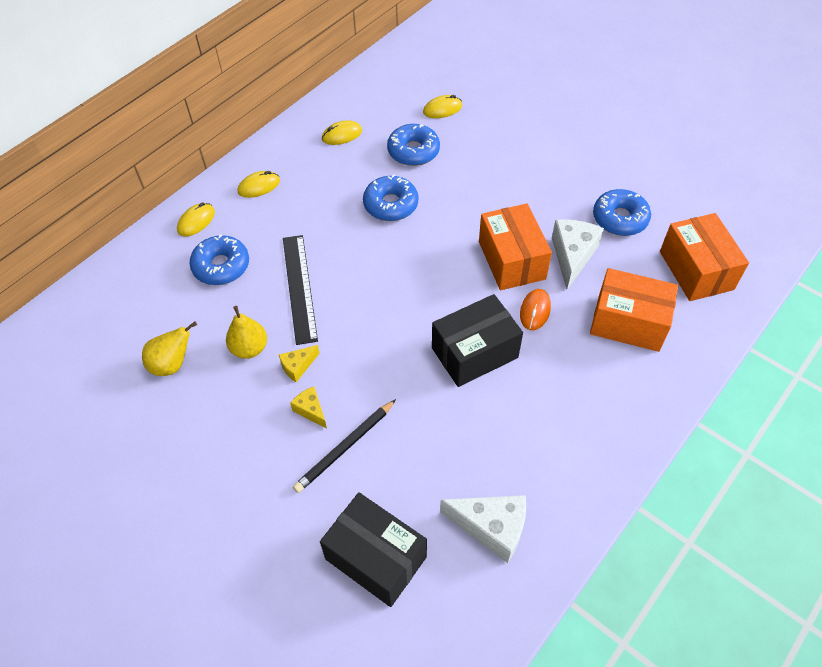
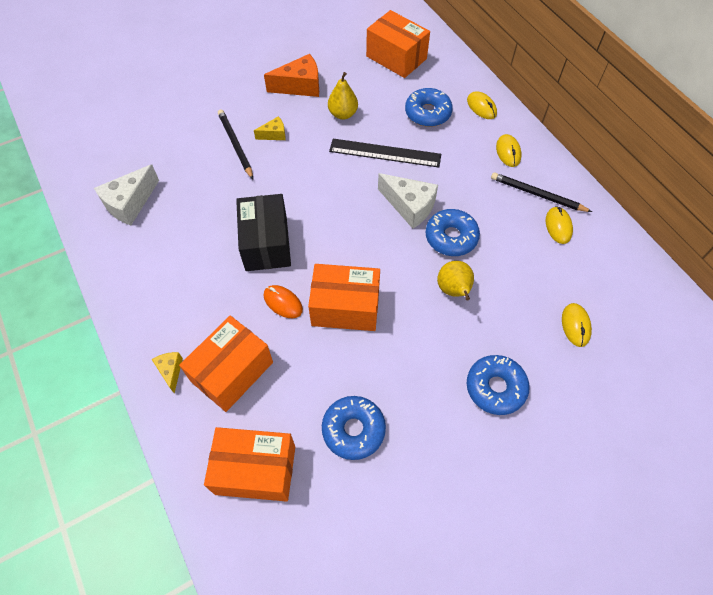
camera: 110 degrees right, 5 degrees up
(126, 324) = (396, 57): none -> orange box
(172, 364) = (351, 74): yellow pear -> yellow pear (454, 290)
(211, 415) = (300, 86): none -> orange cheese
(298, 366) = (313, 136): yellow cheese -> yellow cheese (171, 371)
(309, 155) = (537, 195): none -> black pencil
(376, 558) = (153, 140): black box -> none
(413, 151) = (517, 277): blue donut -> blue donut (495, 387)
(572, 256) = (326, 360): white cheese -> white cheese (409, 206)

